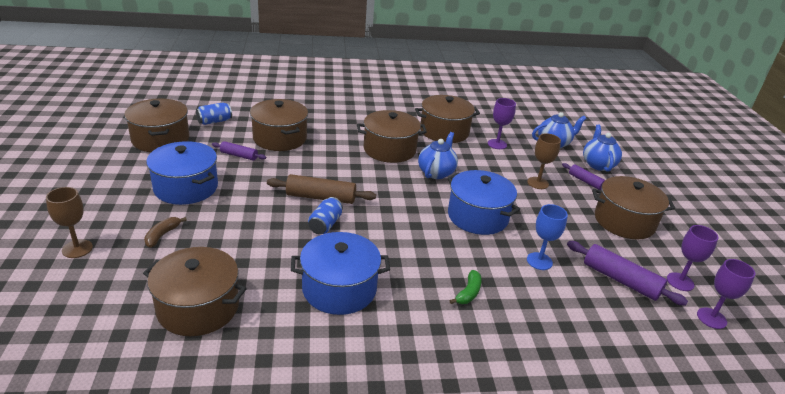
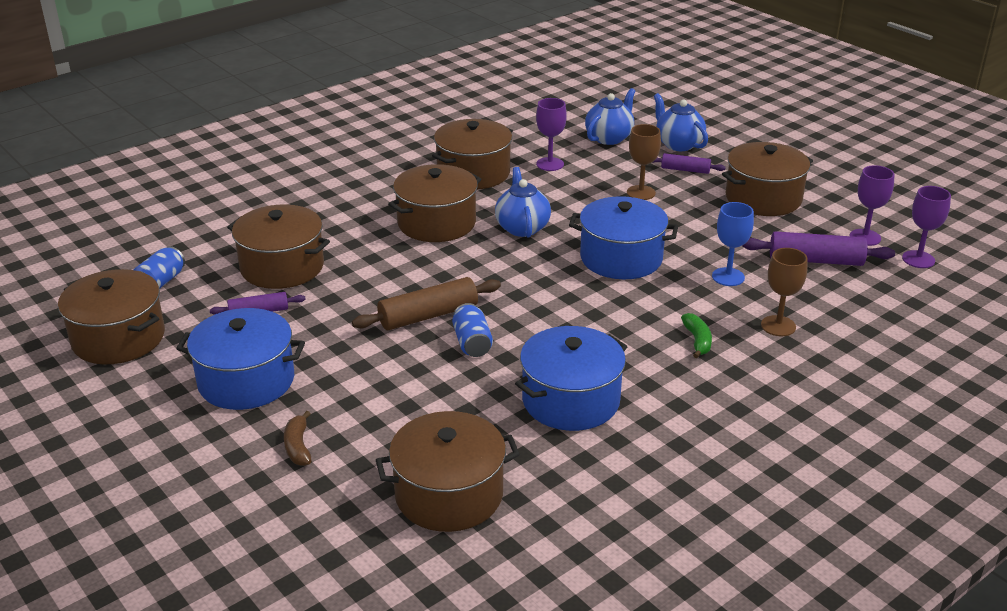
camera: 30 degrees left, 0 degrees up
(77, 249) = (213, 513): brown goblet -> brown goblet (778, 326)

